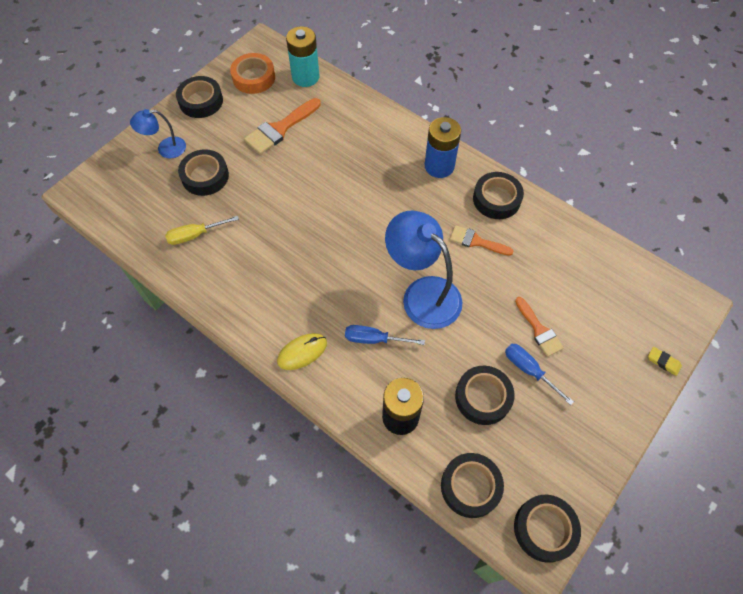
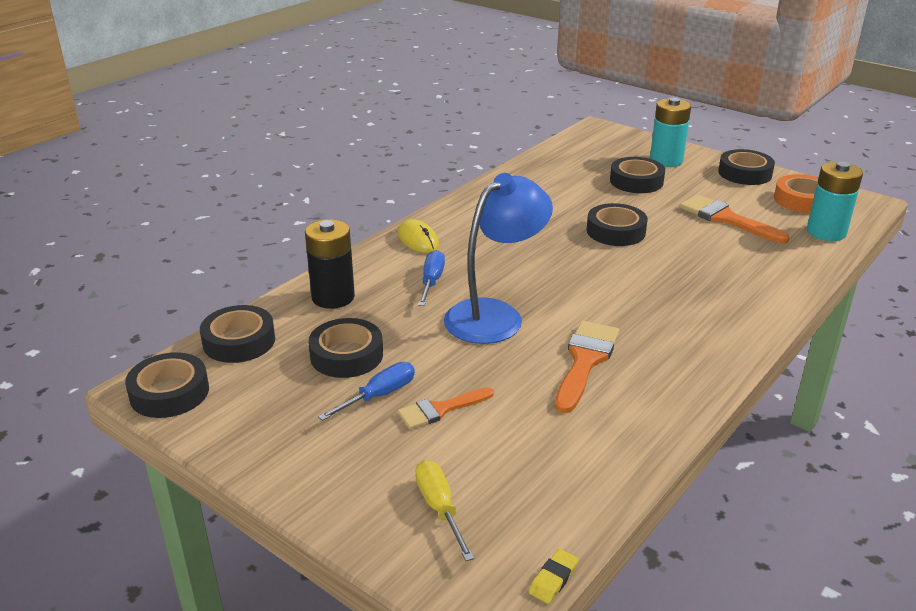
camera: 90 degrees right, 30 degrees down
(165, 149) = (666, 160): blue lamp -> turquoise battery
(195, 235) = (557, 181): yellow screwdriver -> yellow screwdriver (439, 508)
(439, 166) = (713, 333): blue battery -> none
(476, 241) = (585, 361): orange brush -> orange brush, size x1.54
(496, 199) = (668, 384): black tape -> black tape (616, 231)
(663, 362) = (377, 542): yellow eraser -> yellow eraser (553, 579)

